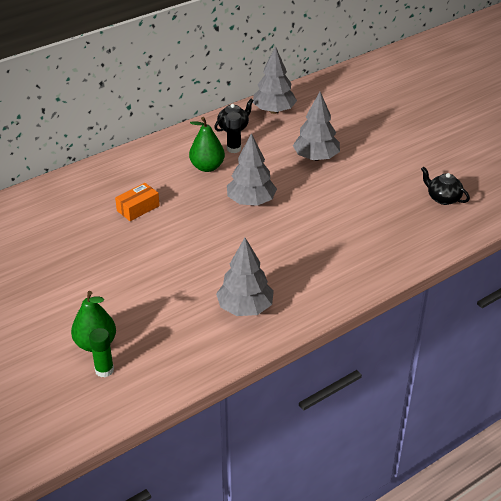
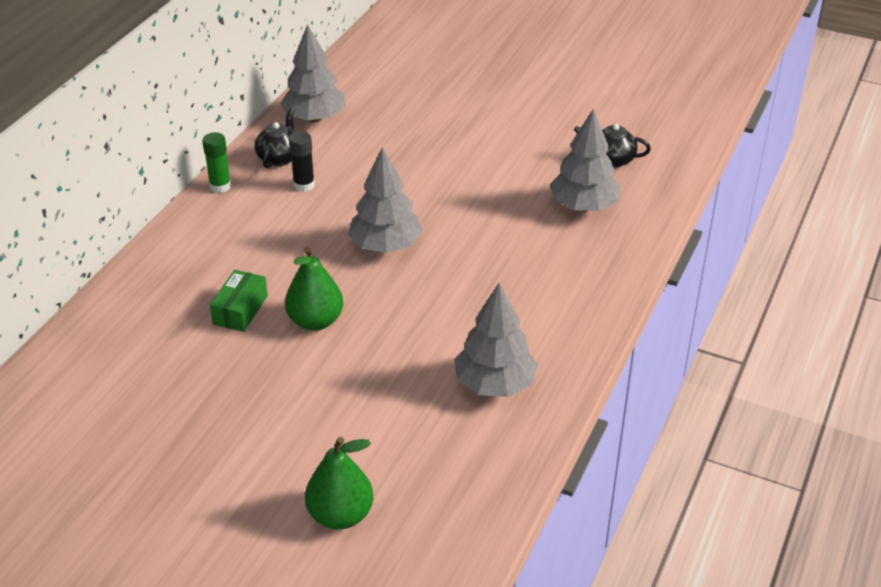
camera: 30 degrees left, 0 degrees up
(104, 370) = (383, 544): green glue stick -> green glue stick (220, 186)
(138, 208) = (240, 310): orange box -> green box
(207, 167) = (288, 221): green pear -> green pear (315, 321)
(316, 158) = (420, 161): grey tree -> grey tree (583, 206)

